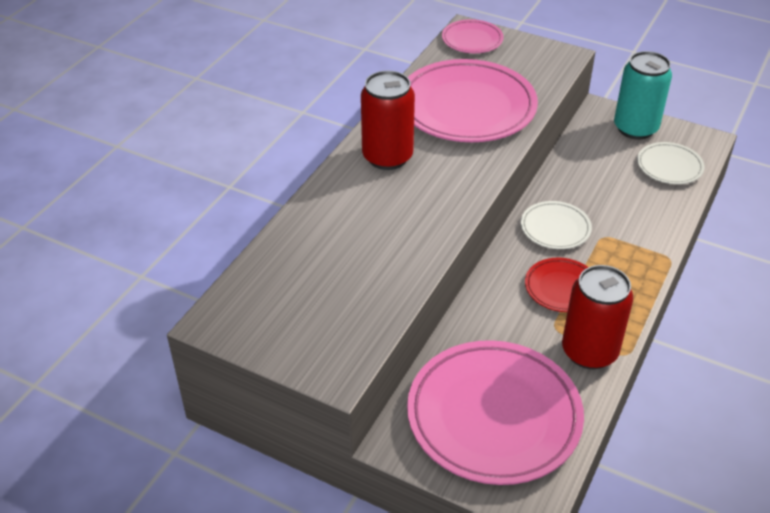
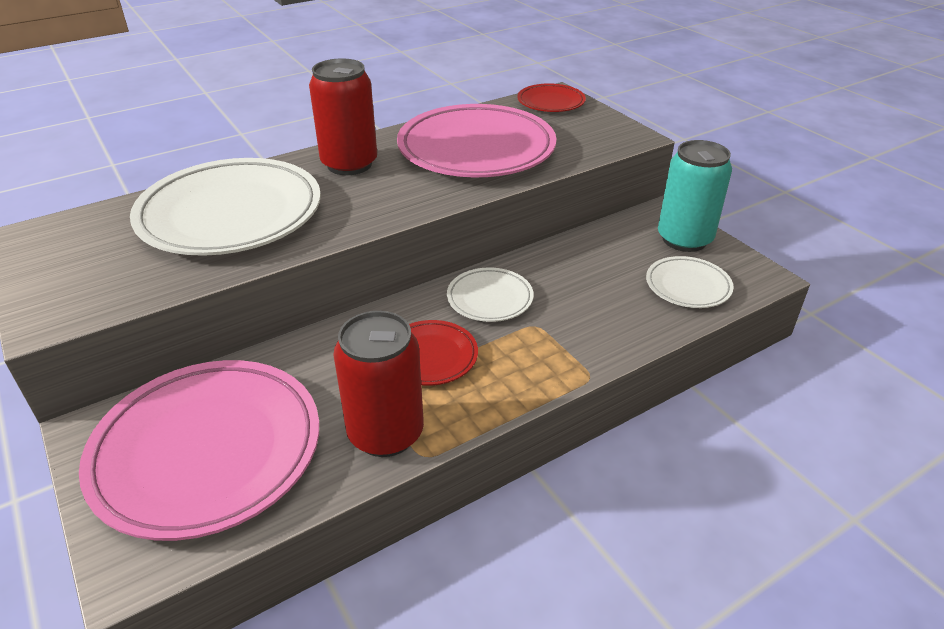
camera: 30 degrees right, 5 degrees down
(354, 237) = (230, 215): none -> white plate
(472, 40) = (551, 102): pink plate -> red plate

